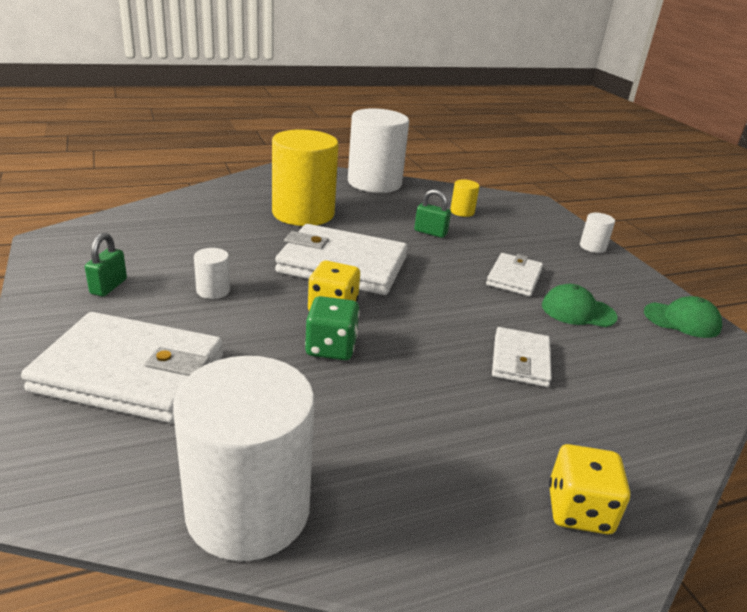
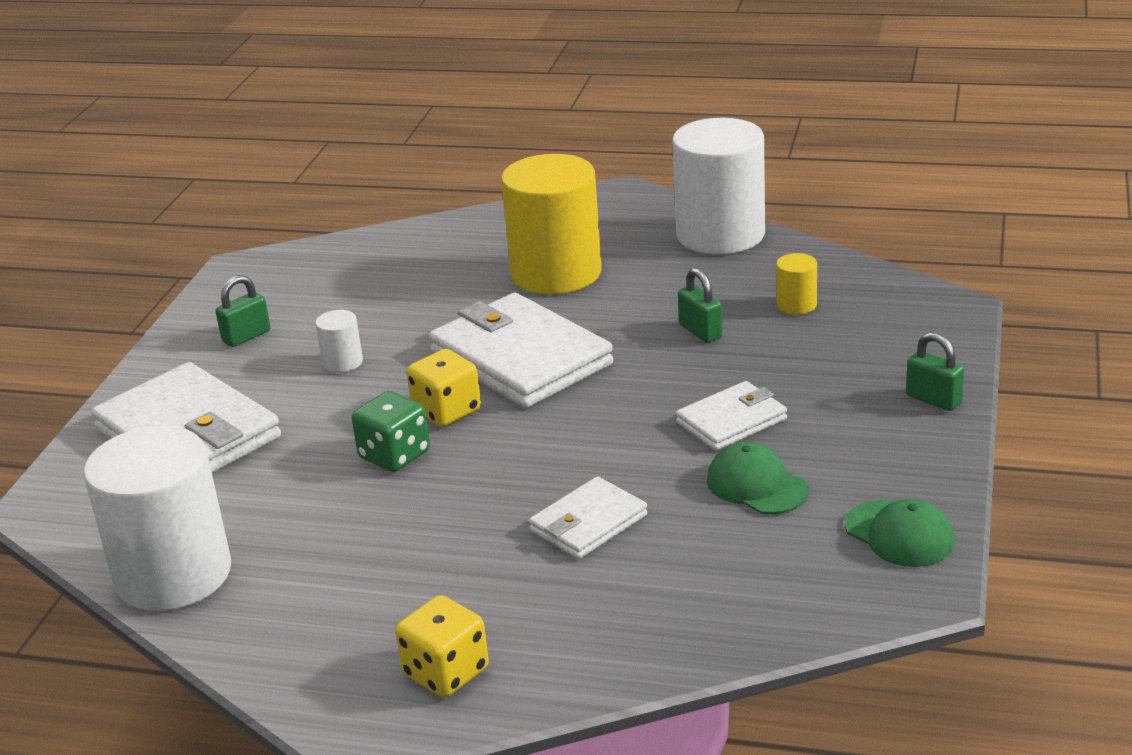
camera: 40 degrees right, 0 degrees up
(592, 247) = (933, 399): white cylinder -> green padlock

